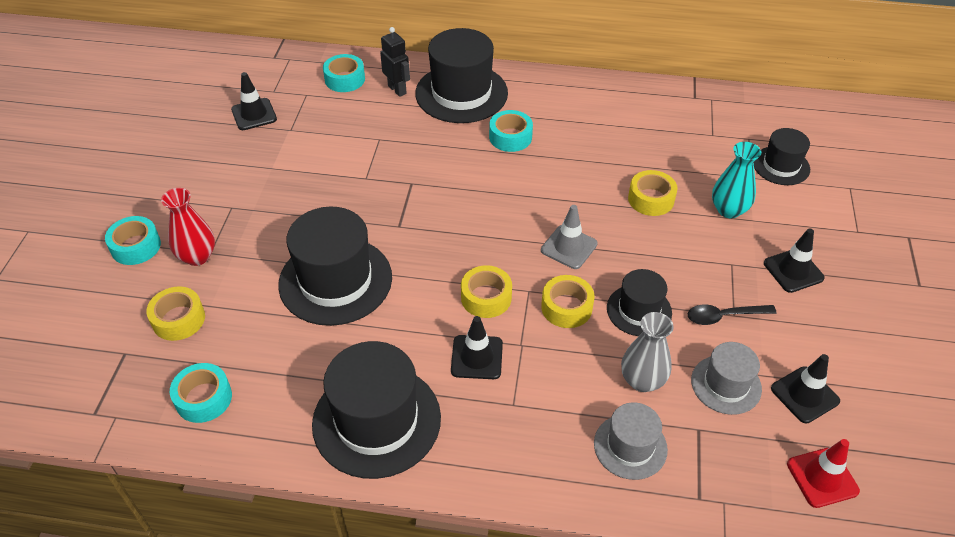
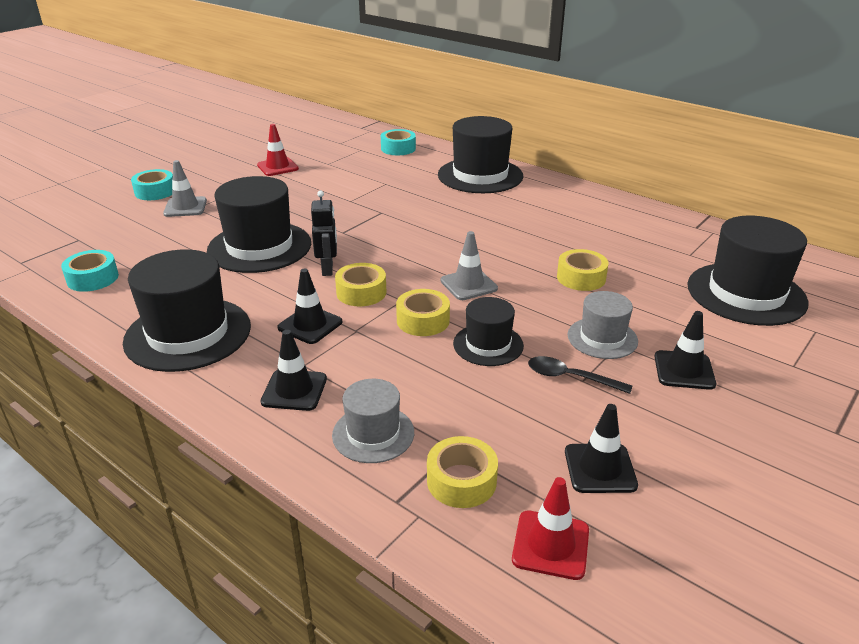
camera: 30 degrees right, 15 degrees down
(178, 319) = (132, 234): yellow tape -> yellow tape (461, 481)
(197, 256) = (185, 207): red vase -> grey traffic cone
(240, 155) = (277, 167): none -> red traffic cone
(254, 114) = (312, 150): black traffic cone -> black traffic cone (294, 390)
(397, 89) = (431, 162): black robot -> black robot (327, 269)
(510, 137) = (493, 208): turquoise tape -> none
(642, 380) = (437, 392): grey vase -> none
(726, 384) = (519, 427): grey hat -> grey hat (602, 338)
(728, 210) = (655, 307): turquoise vase -> none
(781, 166) = (746, 293): black hat -> black hat, size x1.79

